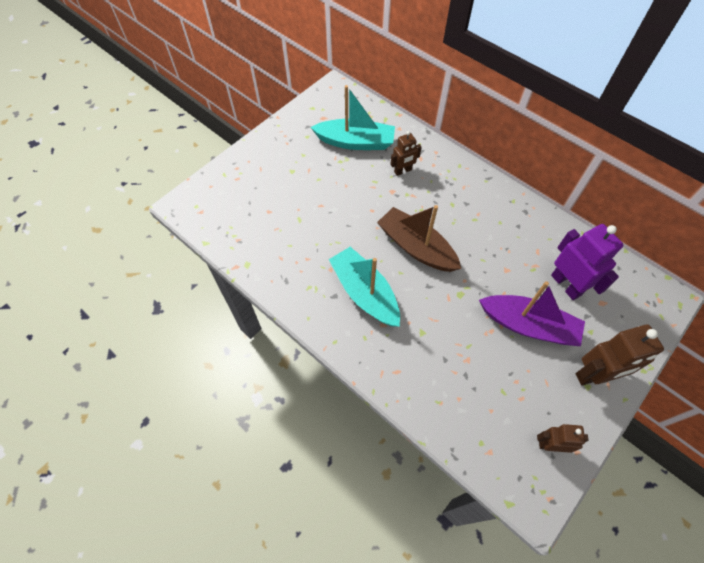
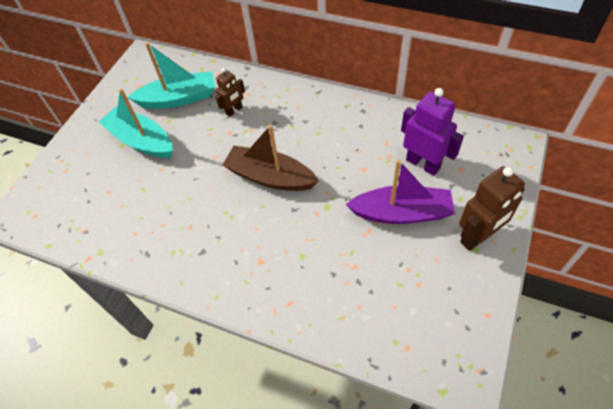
camera: 15 degrees left, 5 degrees down
(364, 293) = (232, 238): turquoise boat -> turquoise boat (141, 141)
(550, 445) = (461, 318): brown robot -> none

